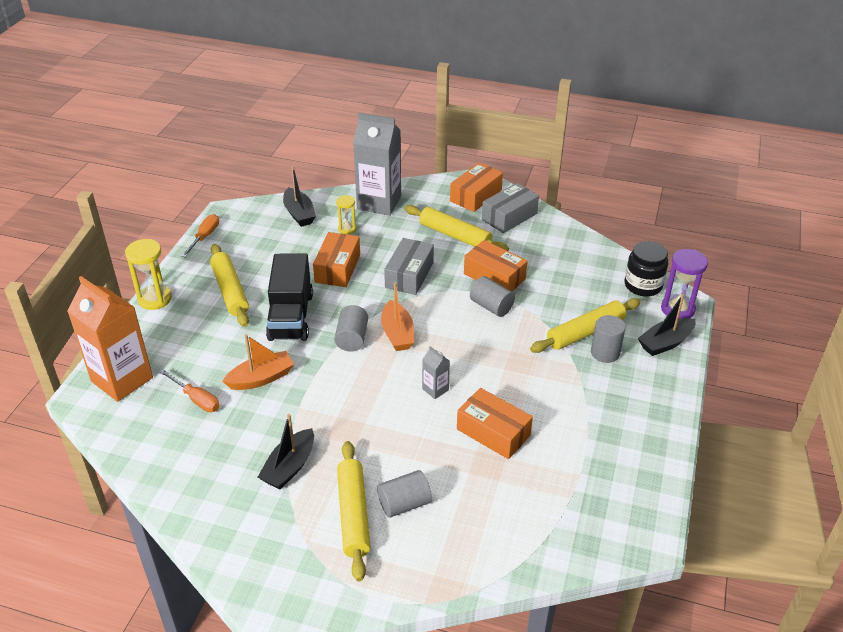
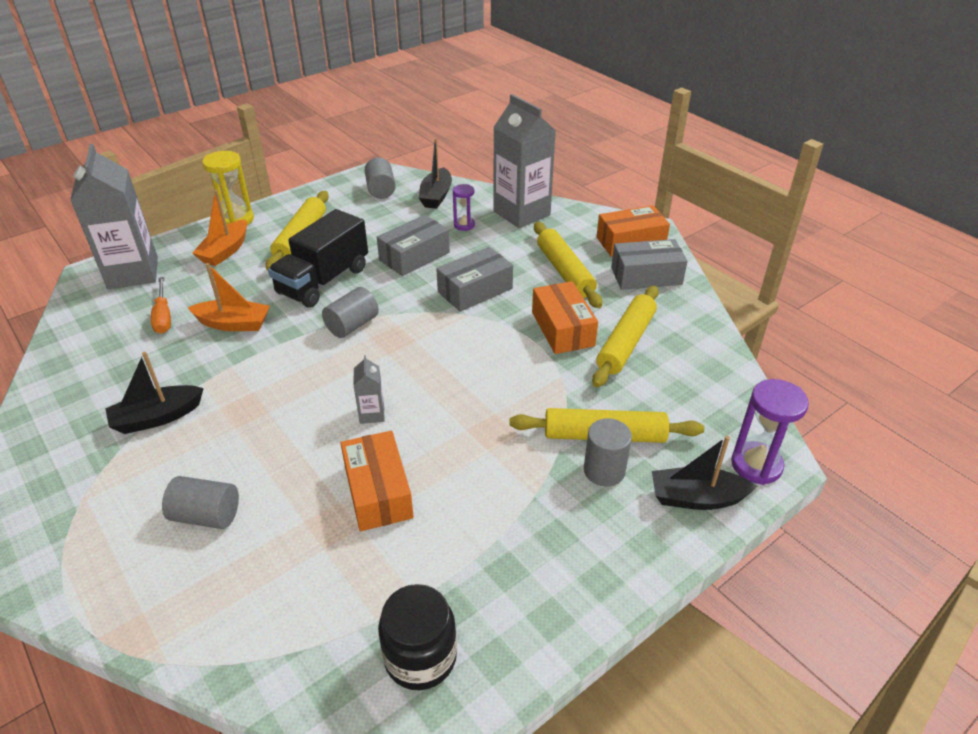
camera: 35 degrees right, 0 degrees up
(122, 379) = (133, 273): orange carton -> grey carton
(204, 237) = (334, 186): orange screwdriver -> none
(337, 268) = (414, 256): orange box -> grey box
(347, 229) = (464, 225): yellow hourglass -> purple hourglass
(353, 514) = (151, 497): yellow rolling pin -> yellow rolling pin (625, 343)
(397, 334) = (399, 341): orange boat -> orange boat (225, 251)
(491, 306) = (525, 357): grey cylinder -> grey cylinder (381, 190)
(643, 285) = (736, 416): black jar -> black jar (420, 657)

